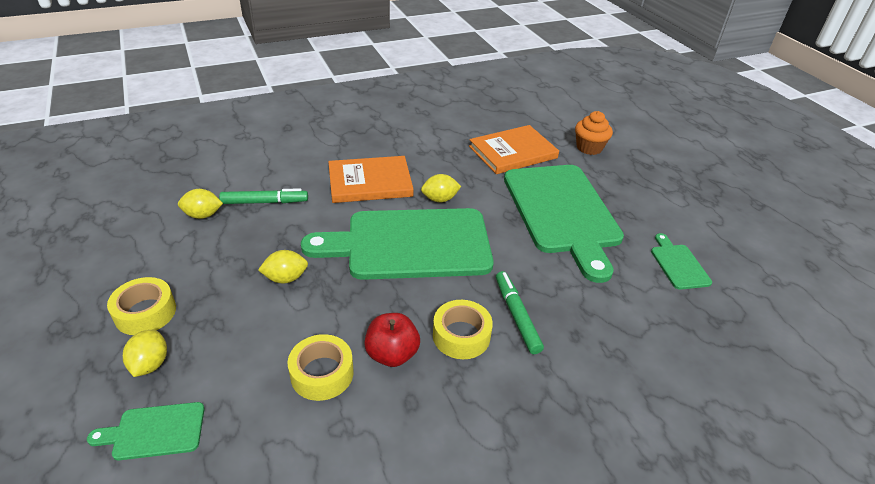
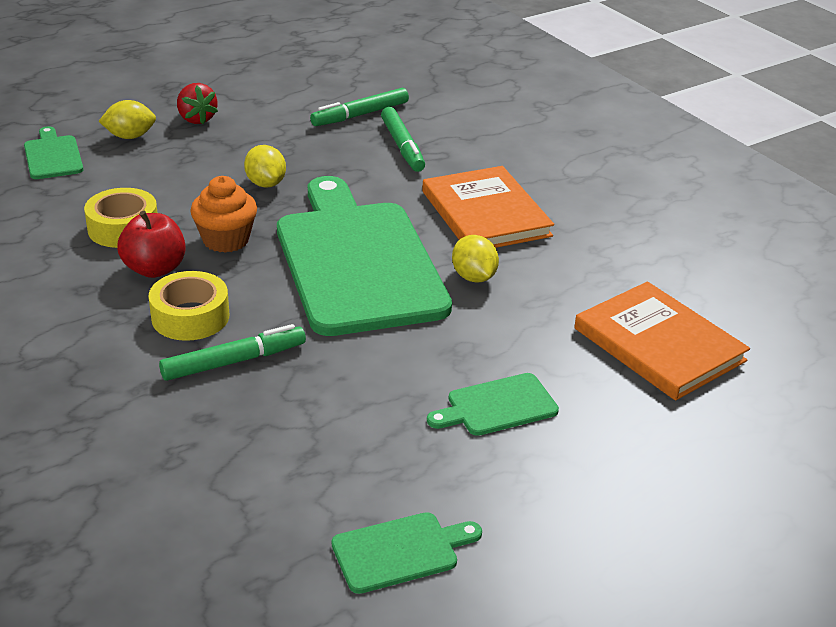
camera: 80 degrees right, 5 degrees down
(145, 313) = (196, 119): yellow tape -> red strawberry
(203, 215) = (360, 115): yellow lemon -> green marker
(562, 212) = (497, 406): green cutting board -> green cutting board, size x0.42
(589, 148) = (745, 446): orange cupcake -> orange cupcake (226, 240)

